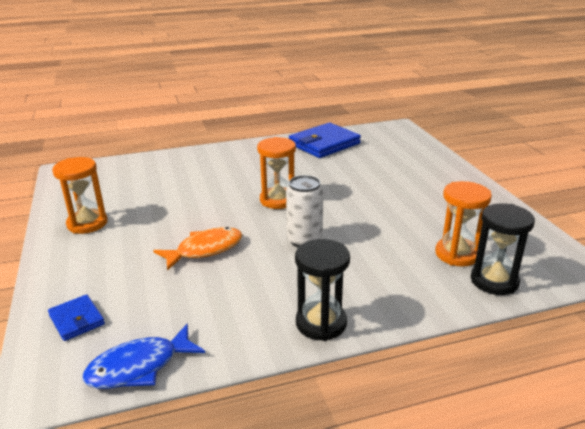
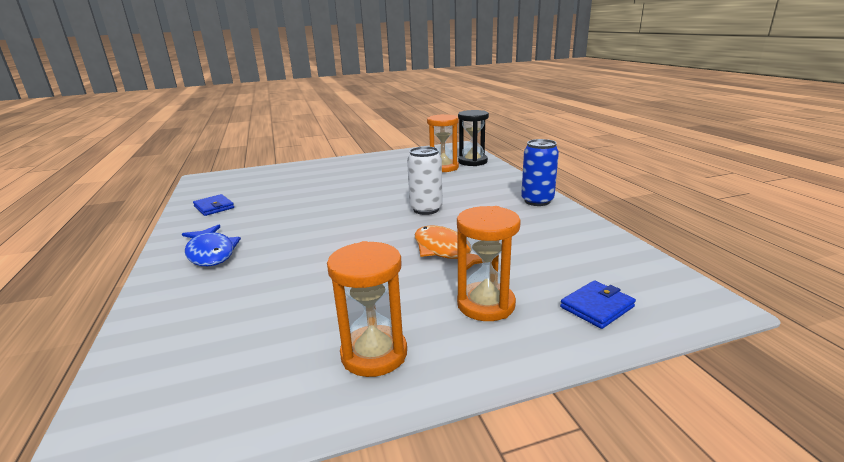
camera: 90 degrees left, 5 degrees down
(139, 367) = (632, 259): blue fish -> blue fish (211, 253)
(278, 200) = (345, 223): orange hourglass -> orange hourglass (486, 304)
(321, 323) = (537, 201): black hourglass -> blue can
(324, 144) = (214, 207): blue wallet -> blue wallet, size x0.52

